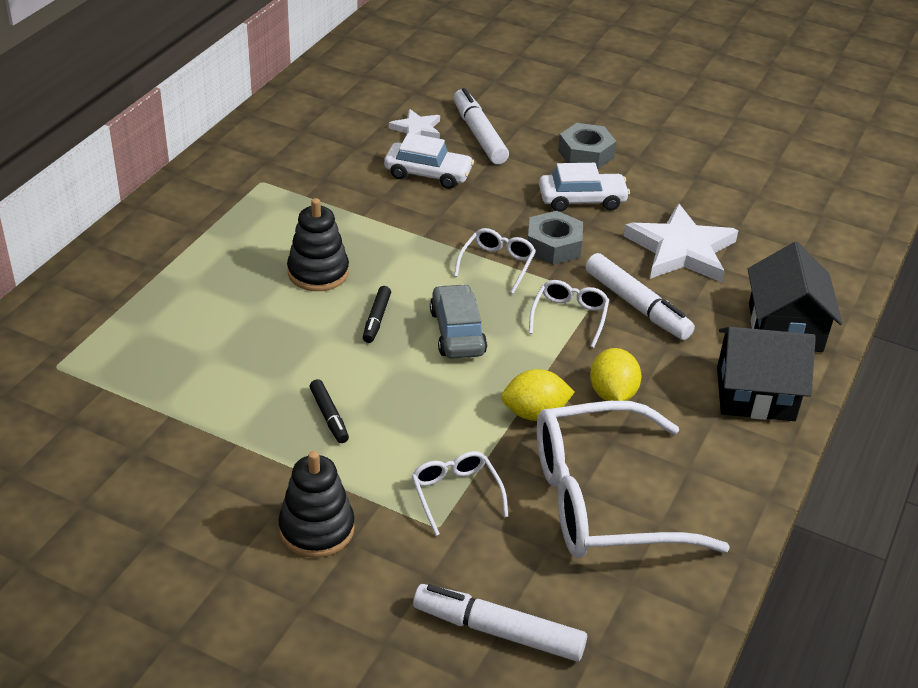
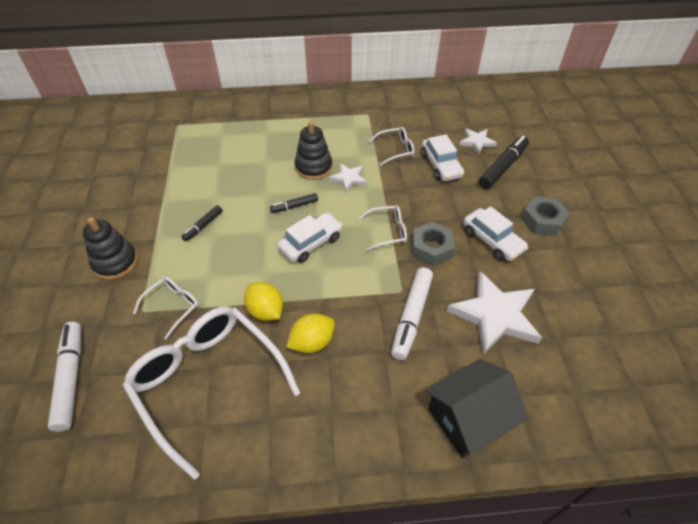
camera: 60 degrees right, 10 degrees up
(373, 253) = (348, 179): none -> white star
(457, 332) = (311, 243): grey car -> white car
(479, 134) = (503, 167): white marker -> black marker
(569, 317) = (368, 287): white glasses -> white glasses (395, 150)
(755, 394) = (375, 429): black house -> none

